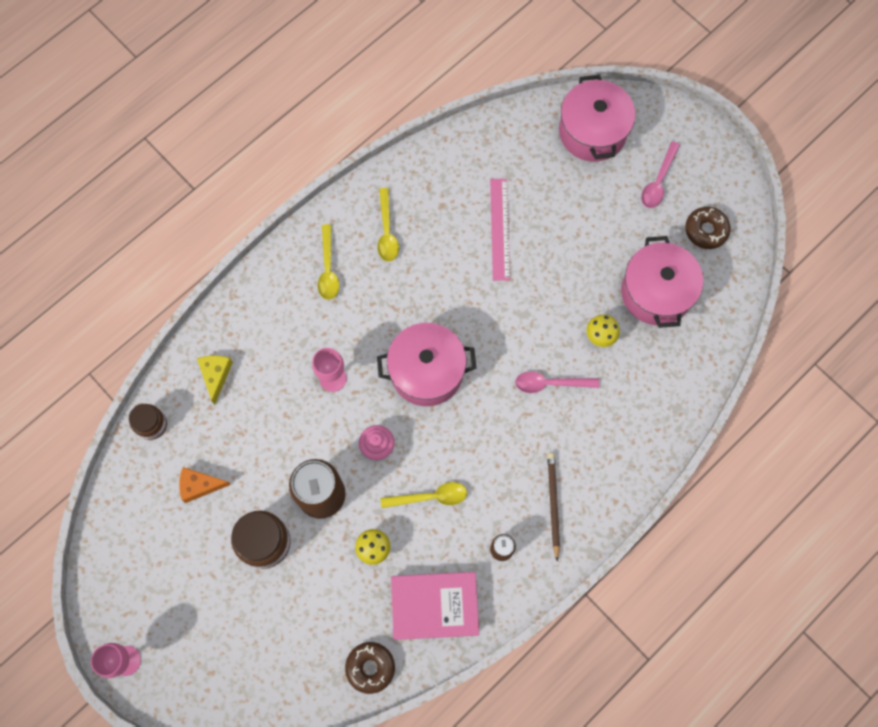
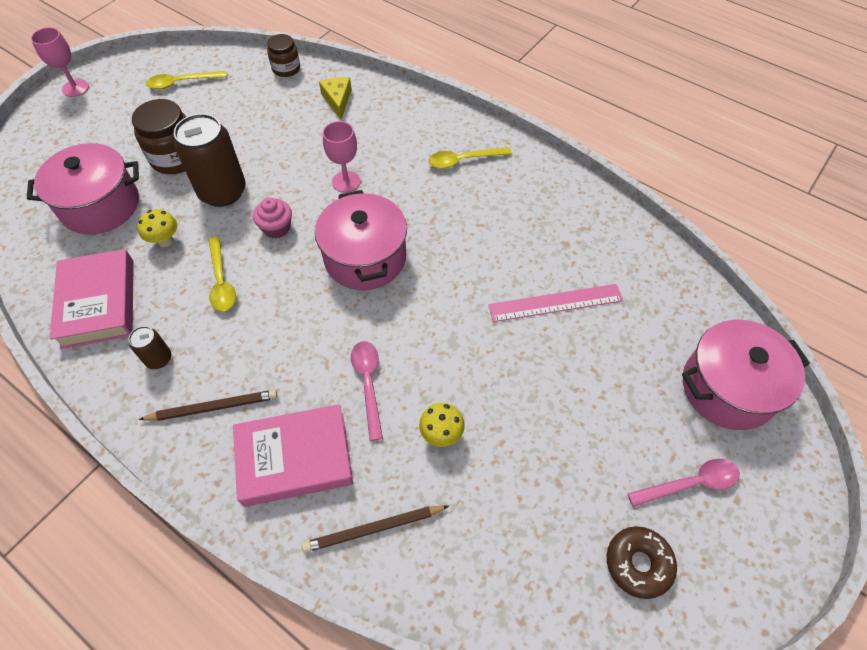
camera: 80 degrees right, 15 degrees down
(200, 485) = (231, 107): orange cheese -> none
(216, 375) = (337, 100): yellow cheese -> yellow cheese turned 90 degrees counterclockwise
(370, 667) = (40, 257): brown donut -> none
(387, 231) = (519, 200): yellow spoon -> yellow spoon (181, 83)
(604, 443) = (295, 458): none -> pink book
(656, 292) = (520, 500): pink pot -> pink pot (100, 205)
(658, 181) = (690, 483): pink spoon -> pink spoon turned 150 degrees clockwise
(663, 393) = (374, 529): none -> brown pencil

